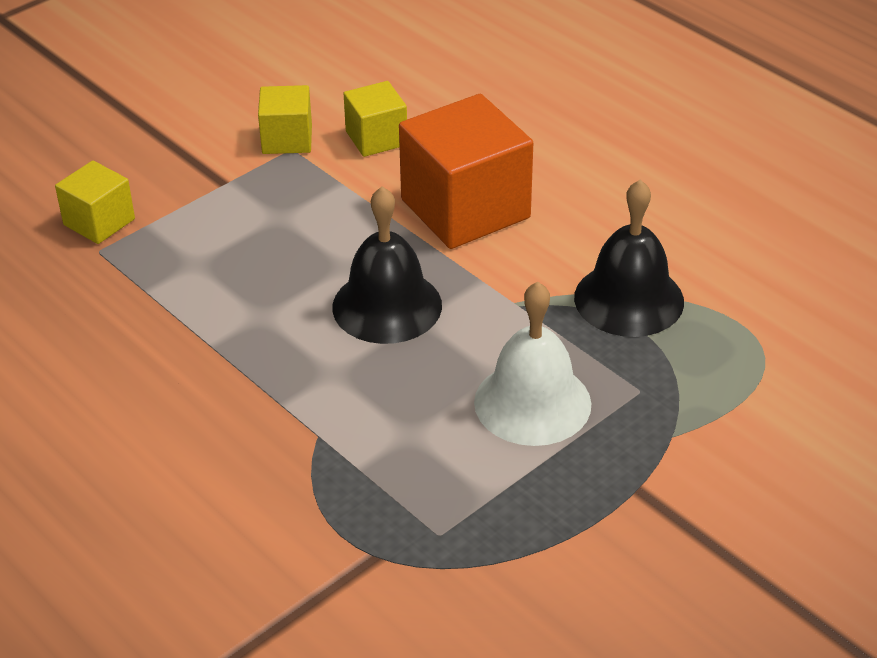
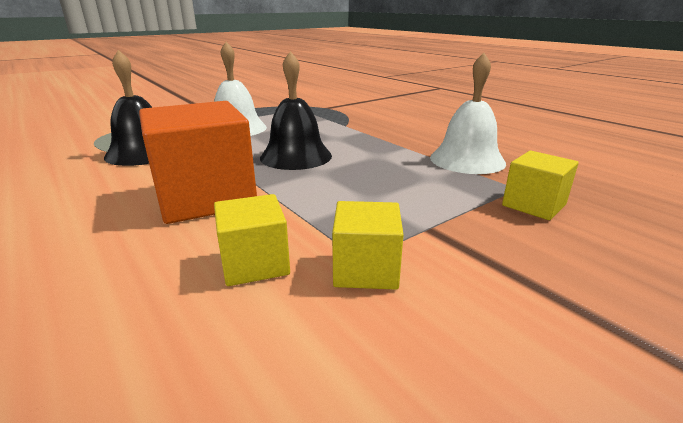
camera: 175 degrees left, 15 degrees down
(127, 314) = (467, 160): none -> white bell

